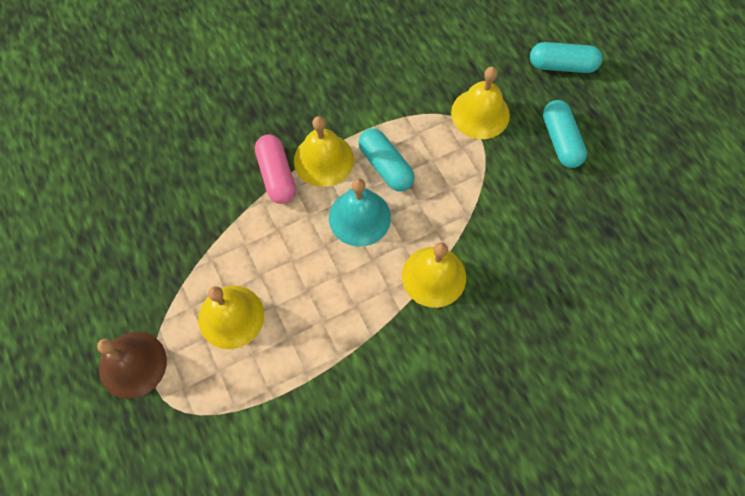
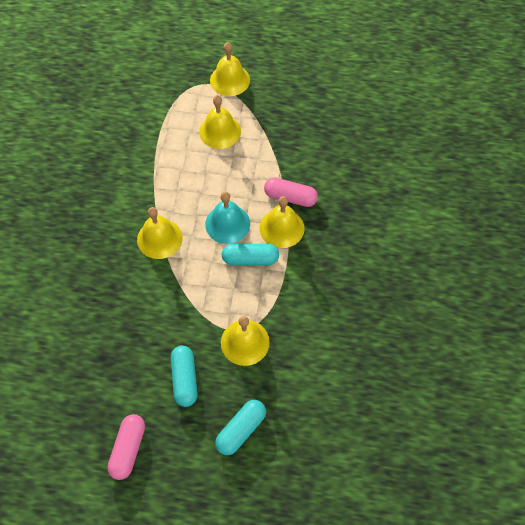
camera: 125 degrees right, 5 degrees down
(132, 364) = (230, 80): brown bell -> yellow bell
(560, 140) = (185, 379): turquoise capsule -> turquoise capsule turned 60 degrees clockwise
(663, 142) = (128, 449): none -> pink capsule

